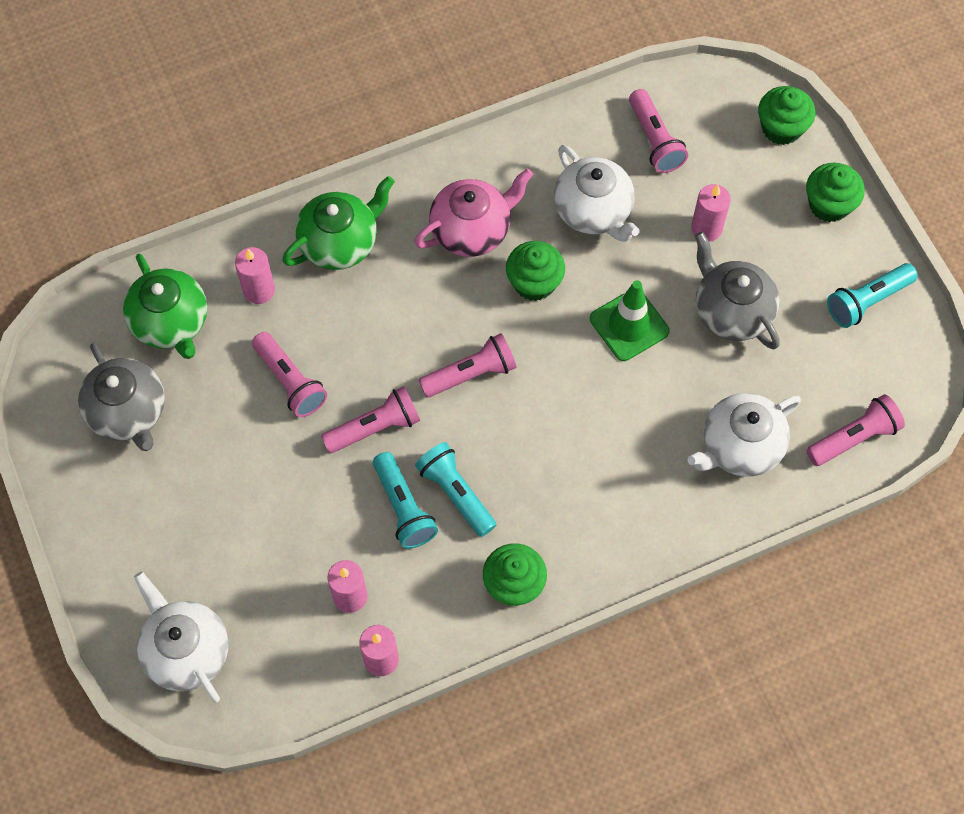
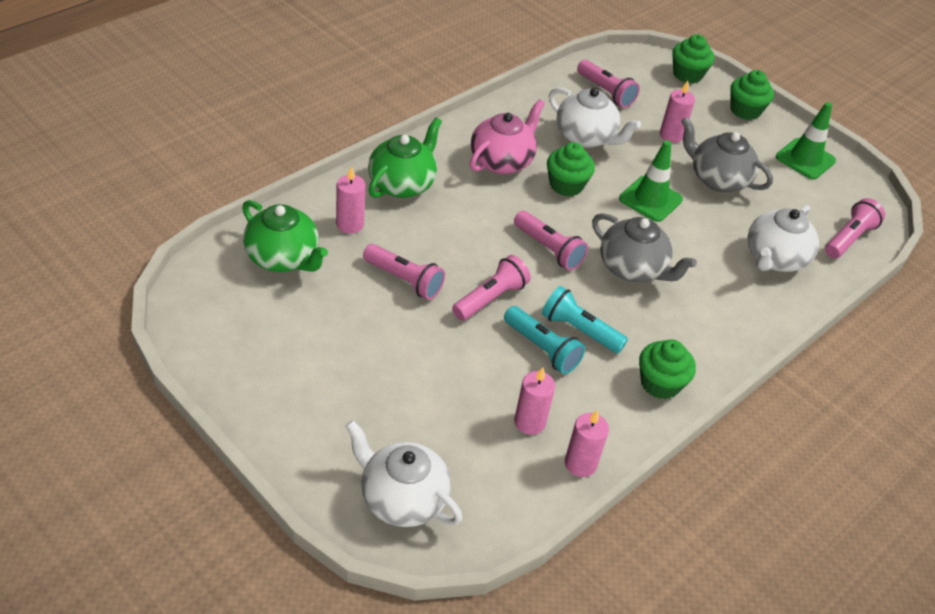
camera: 25 degrees left, 20 degrees down
(128, 412) = (270, 327): grey teapot -> grey teapot (633, 268)
(471, 374) = (549, 249): pink flashlight -> pink flashlight turned 90 degrees clockwise
(867, 301) = (805, 159): turquoise flashlight -> green traffic cone

